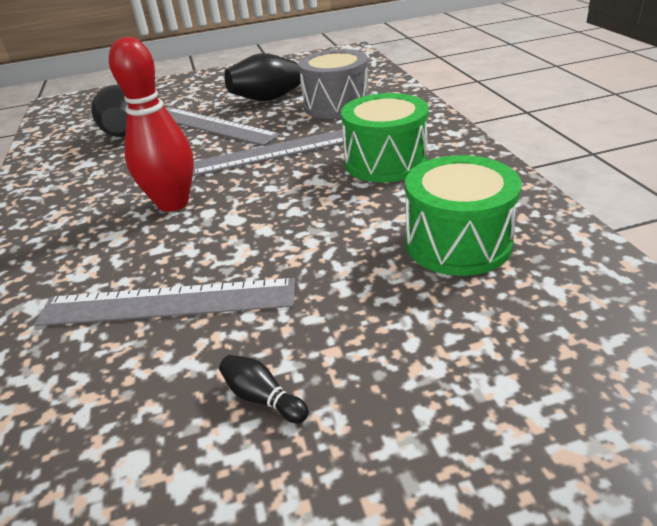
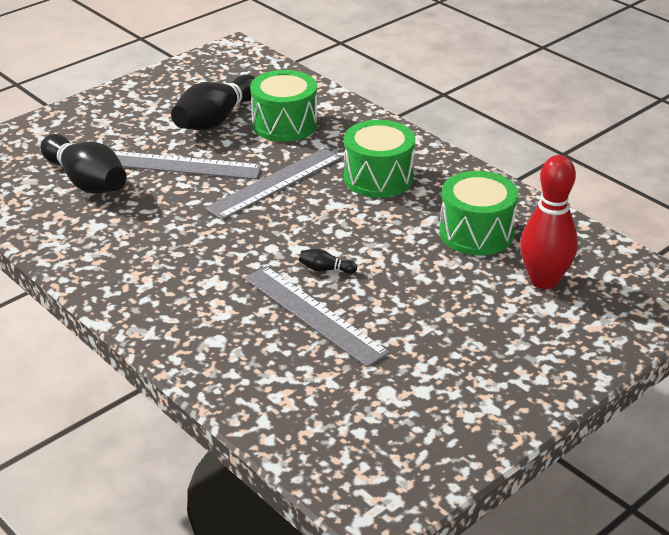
camera: 30 degrees left, 0 degrees up
(167, 302) = (314, 314): grey ruler -> grey ruler turned 75 degrees clockwise
(173, 203) = (233, 246): red bowling pin -> red bowling pin (544, 280)
(262, 398) = (429, 346): black bowling pin -> black bowling pin (325, 269)
(336, 105) = (284, 124): grey drum -> green drum

